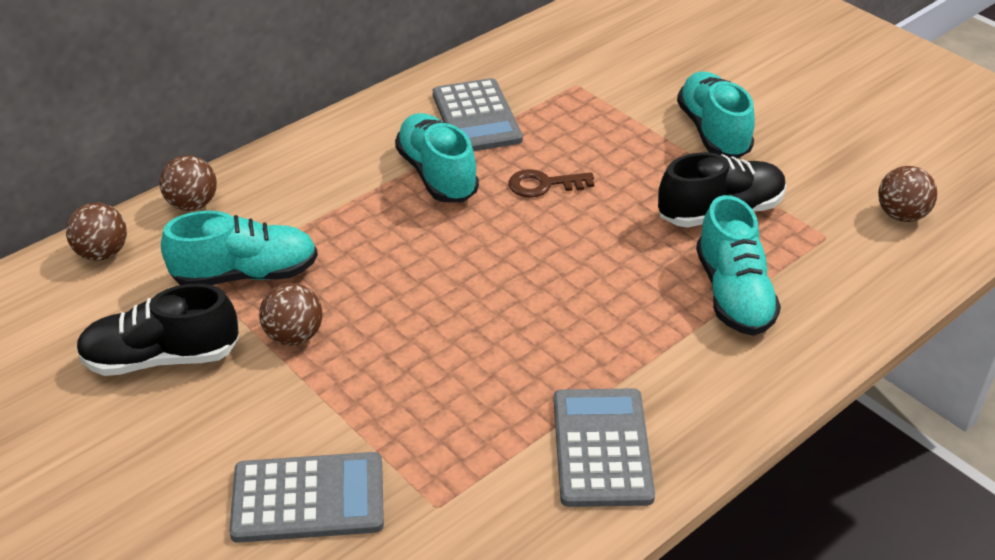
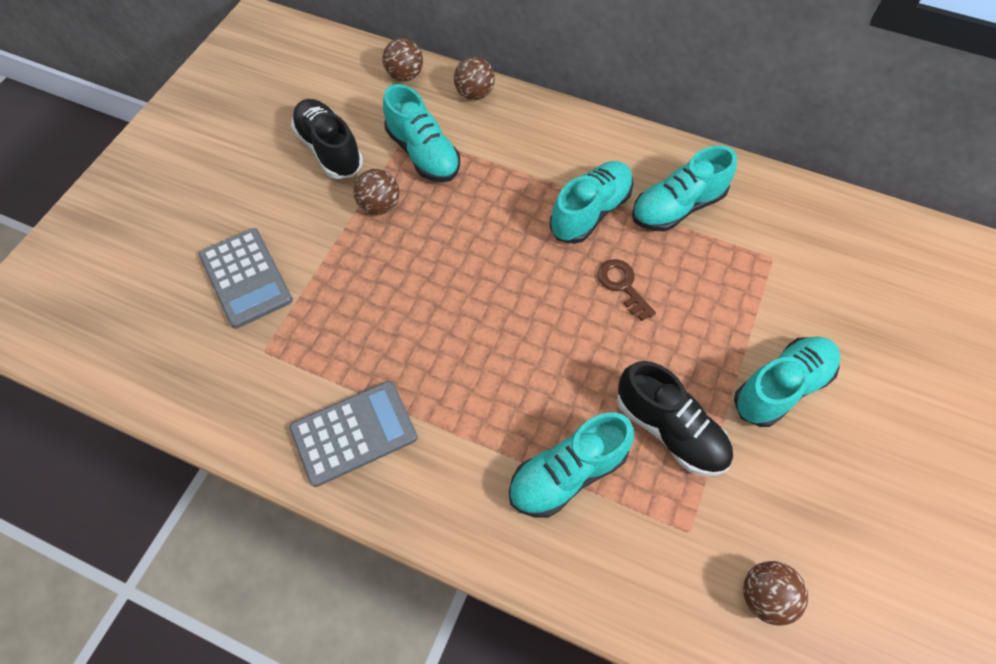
camera: 65 degrees right, 20 degrees up
(476, 117) = (677, 207): grey calculator -> turquoise shoe

